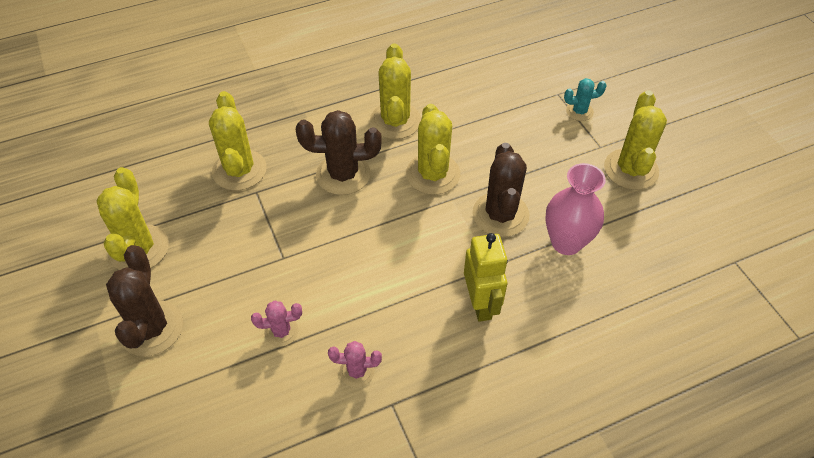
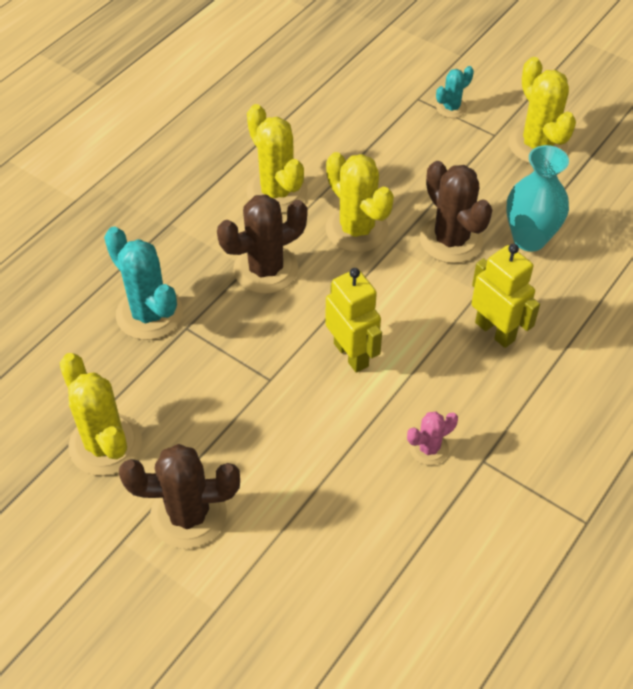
camera: 30 degrees left, 0 degrees up
(151, 328) = (188, 514): brown cactus -> brown cactus turned 60 degrees counterclockwise
(239, 170) = (149, 314): yellow cactus -> turquoise cactus
(281, 331) = (326, 449): pink cactus -> none
(355, 268) = (351, 354): none -> yellow robot
(566, 242) = (529, 239): pink vase -> turquoise vase

